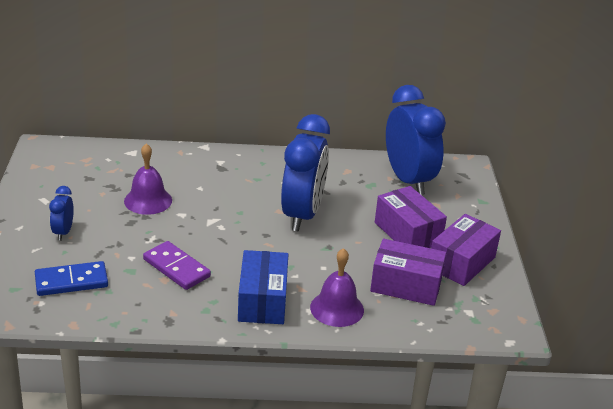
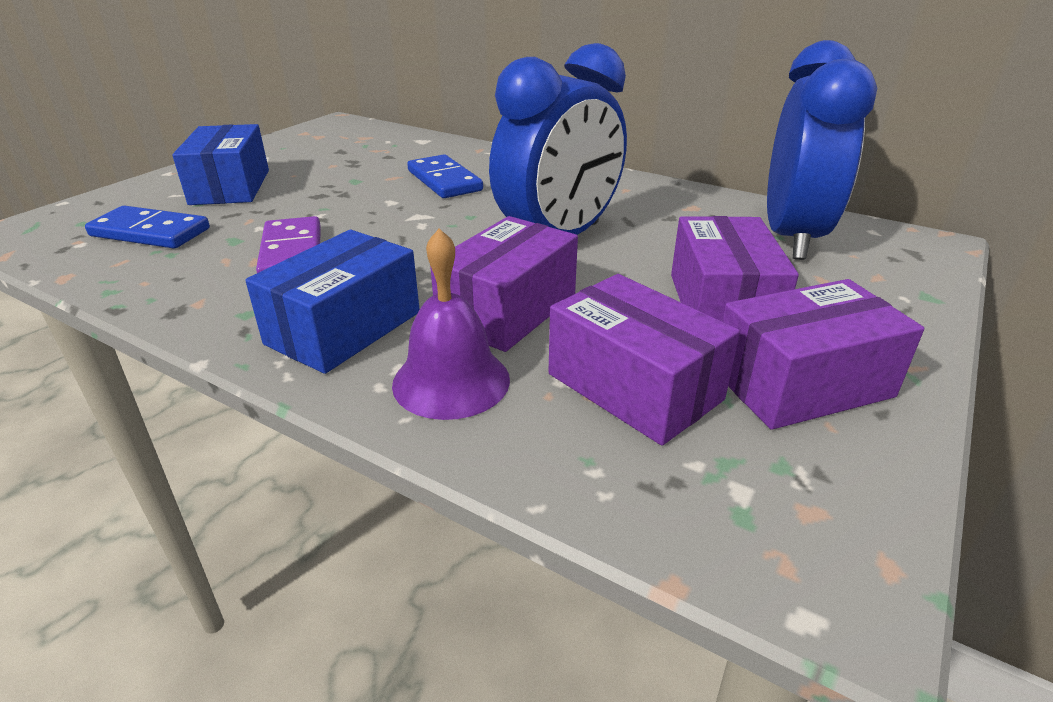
camera: 35 degrees right, 0 degrees up
(63, 232) = (230, 187): blue clock -> blue box
(148, 200) = (371, 181): purple bell -> none
(192, 187) = (444, 181): none -> blue domino
(323, 266) = (508, 310): none -> purple box

